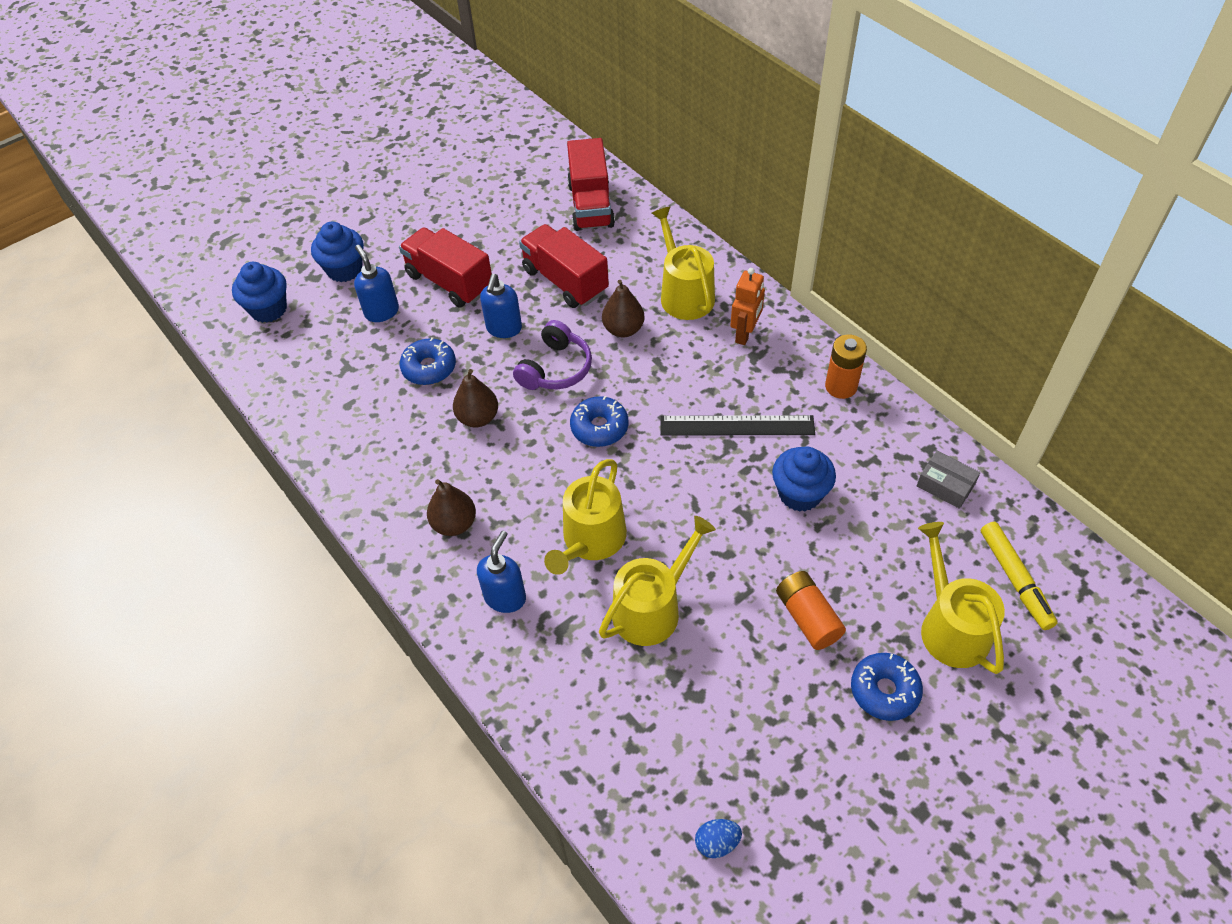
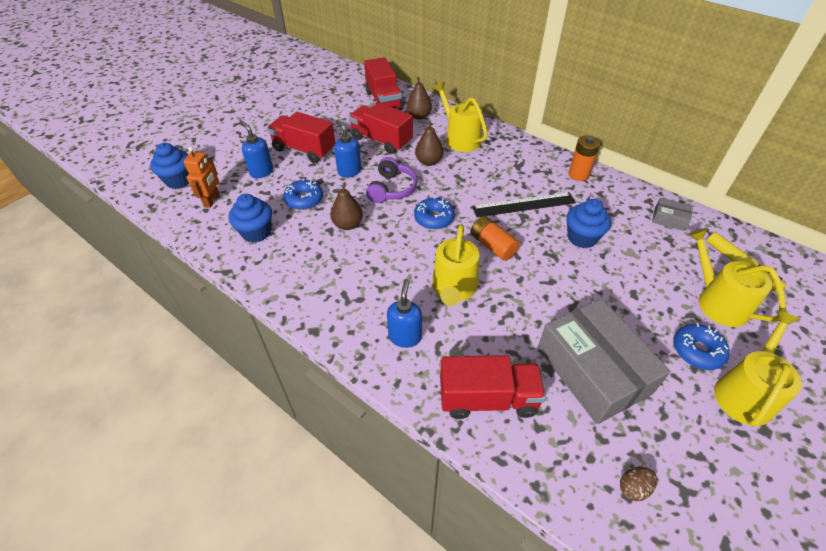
camera: 15 degrees left, 5 degrees down
(344, 269) = (229, 151): blue cupcake -> blue cupcake (256, 232)
(454, 524) = (351, 293): brown pear -> brown pear (419, 116)
(504, 329) = (349, 171): blue soap dispenser -> blue soap dispenser turned 150 degrees clockwise
(582, 699) = (488, 398): none -> red truck
(652, 608) = (514, 325): yellow watering can -> yellow watering can (745, 393)
(717, 842) = (633, 487): blue egg -> brown egg
(731, 689) = (593, 370): none -> grey box
(745, 334) = (507, 154): orange robot -> orange robot (212, 200)
(807, 617) = (623, 312): orange battery -> orange battery (492, 246)

